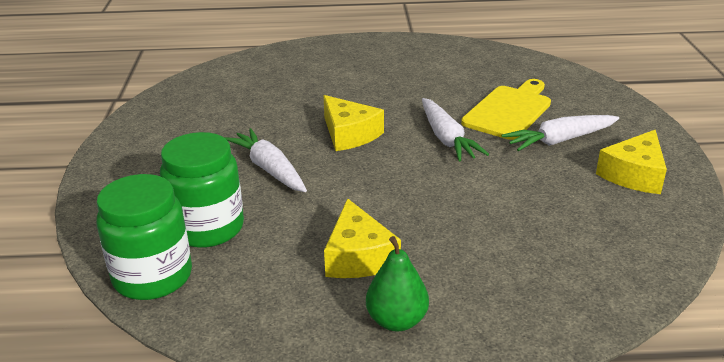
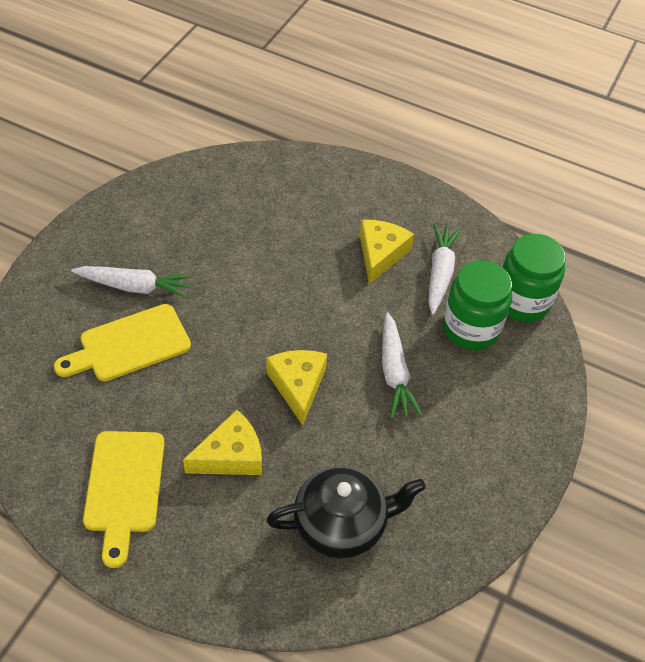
camera: 155 degrees left, 20 degrees up
(255, 88) = (341, 524): none -> black teapot
(396, 320) = (388, 204): green pear -> none
(416, 60) = (124, 487): none -> yellow cutting board
(446, 138) = (220, 336): white carrot -> white carrot (440, 273)
(634, 174) = (128, 228): yellow cheese -> yellow cheese (230, 456)

